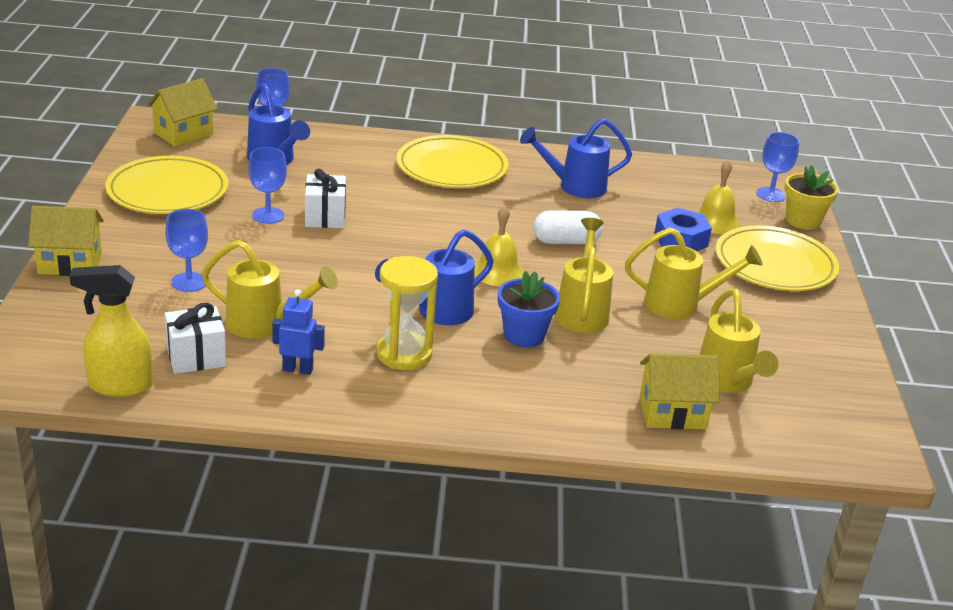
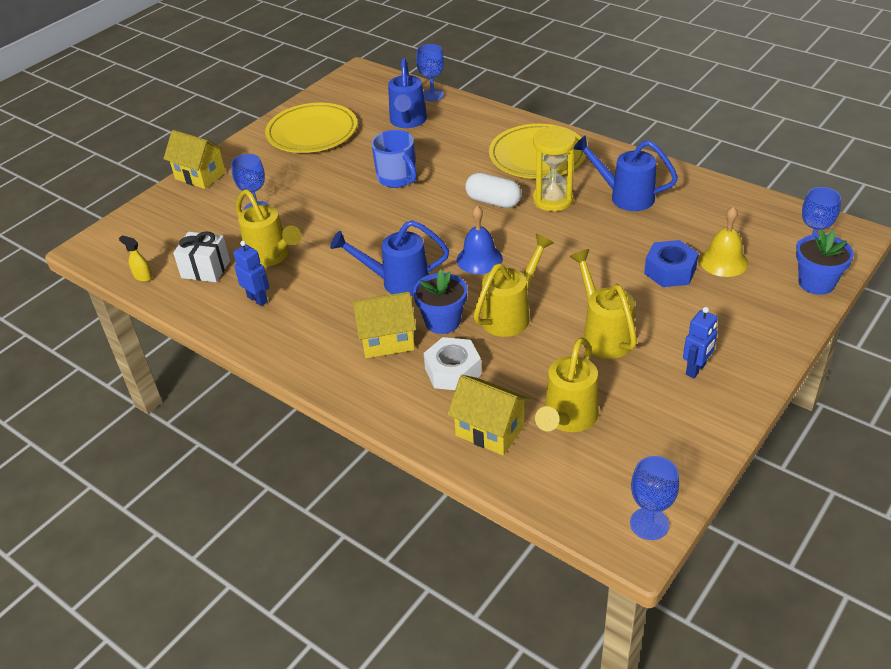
camera: 40 degrees right, 10 degrees up
(119, 386) = (142, 277): yellow spray bottle -> yellow spray bottle, size x0.48
(183, 134) = (367, 87): yellow house -> yellow house (387, 341)
(268, 215) = (359, 168): blue goblet -> blue goblet (649, 524)
(325, 217) = (397, 178): white gift -> blue mug
(404, 354) = (339, 310): yellow hourglass -> yellow hourglass (553, 199)
(497, 271) = (479, 259): yellow bell -> blue bell
(566, 241) = (563, 246): white capsule -> white capsule (493, 201)
(583, 375) = (453, 371): none -> white nut
(681, 305) = (603, 334): yellow watering can -> yellow watering can turned 150 degrees counterclockwise
(775, 264) = (737, 320): yellow plate -> none
(785, 311) = (696, 369): none -> blue robot
(803, 221) = (816, 283): yellow flower pot -> blue flower pot

